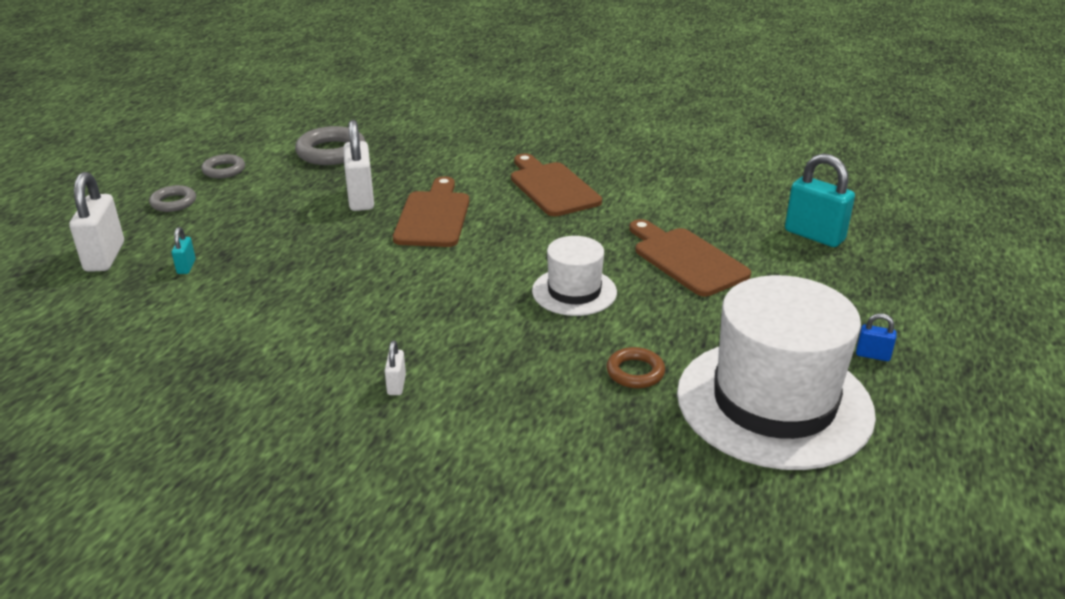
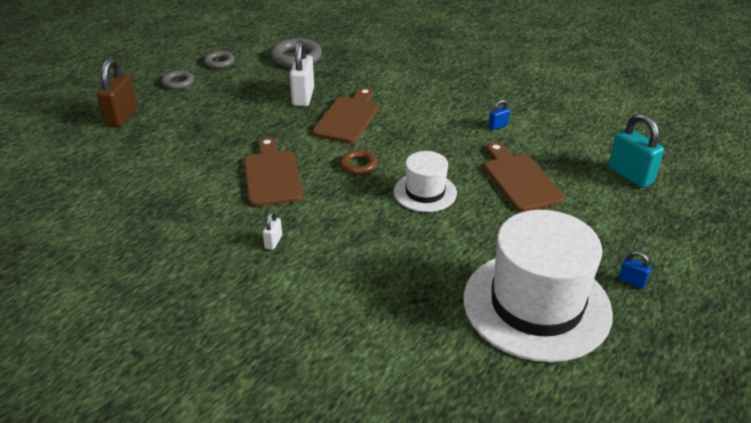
camera: 15 degrees right, 5 degrees up
(105, 257) = (122, 117): white padlock -> brown padlock
(186, 267) = (170, 132): turquoise padlock -> none
(552, 187) = (443, 107): brown cutting board -> brown cutting board (272, 175)
(631, 201) = (498, 126): none -> blue padlock
(635, 372) = (443, 262): brown ring -> brown ring (359, 165)

